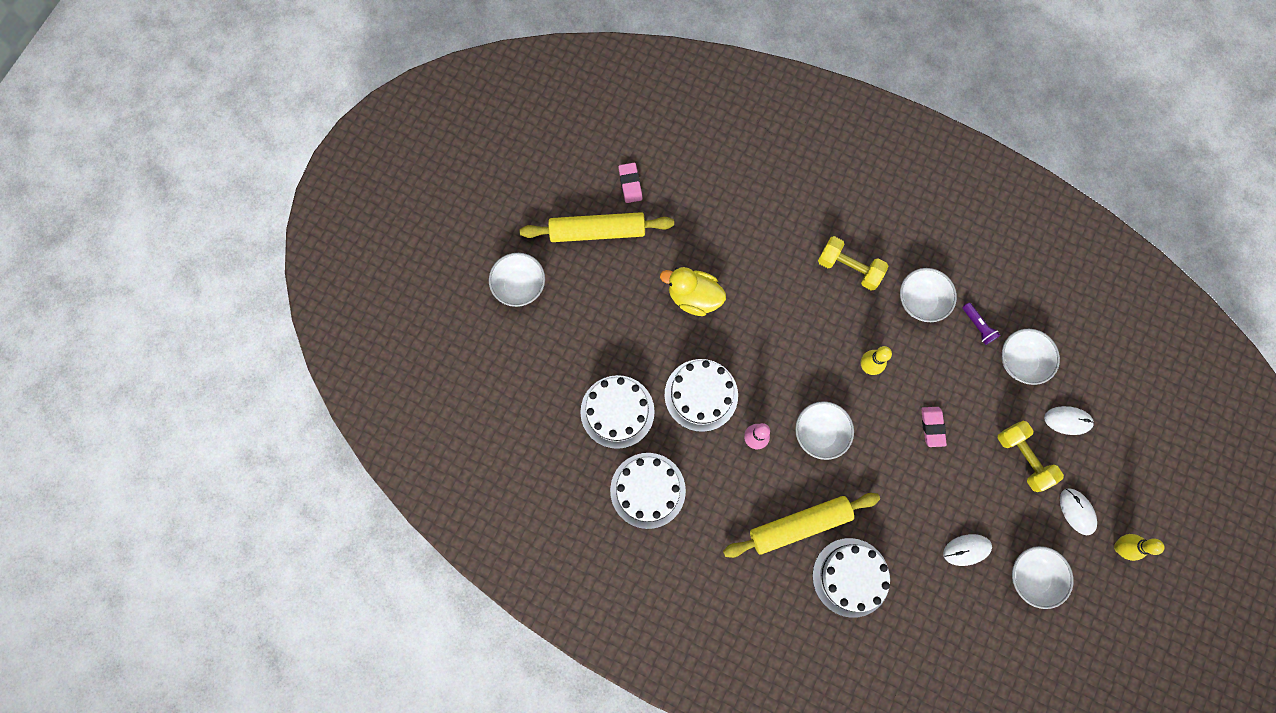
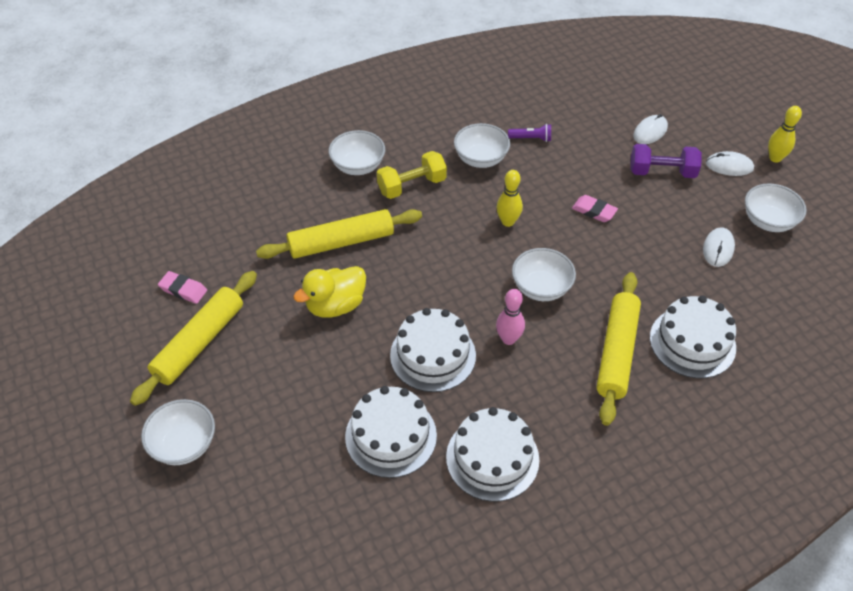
camera: 55 degrees left, 25 degrees down
(753, 258) = (341, 242): none -> yellow rolling pin
(1021, 361) = (580, 131): white bowl -> white bowl (358, 166)
(1023, 458) = (662, 172): yellow dumbbell -> purple dumbbell

